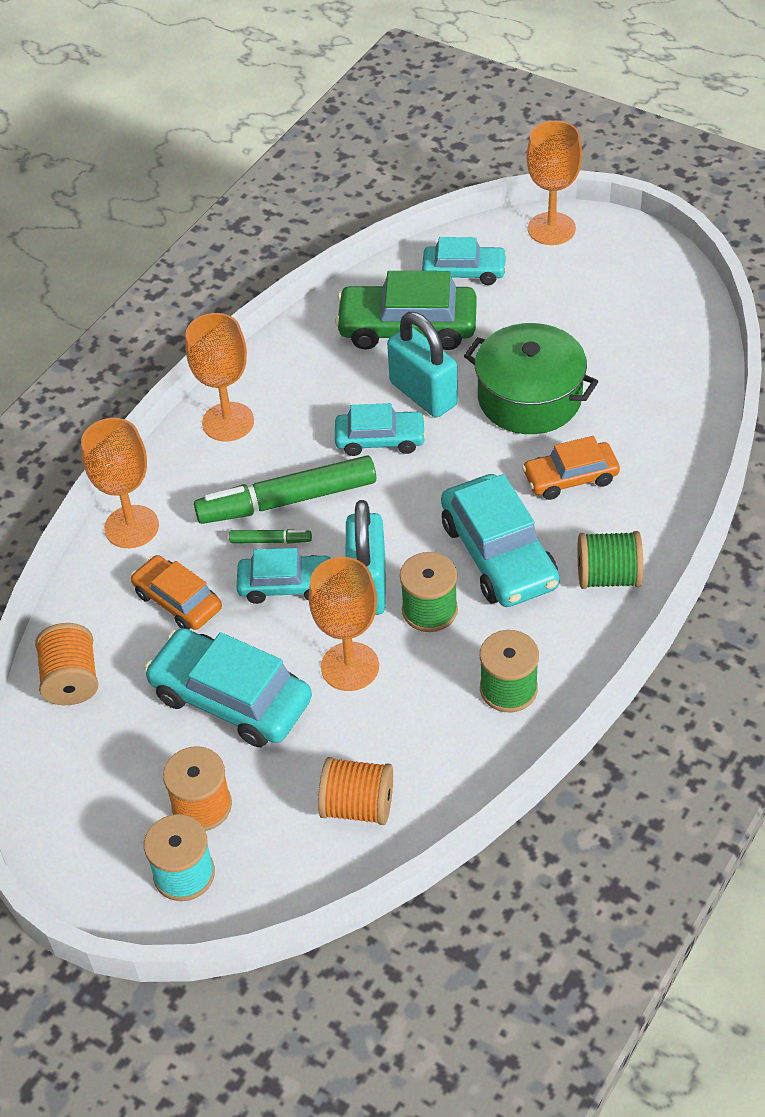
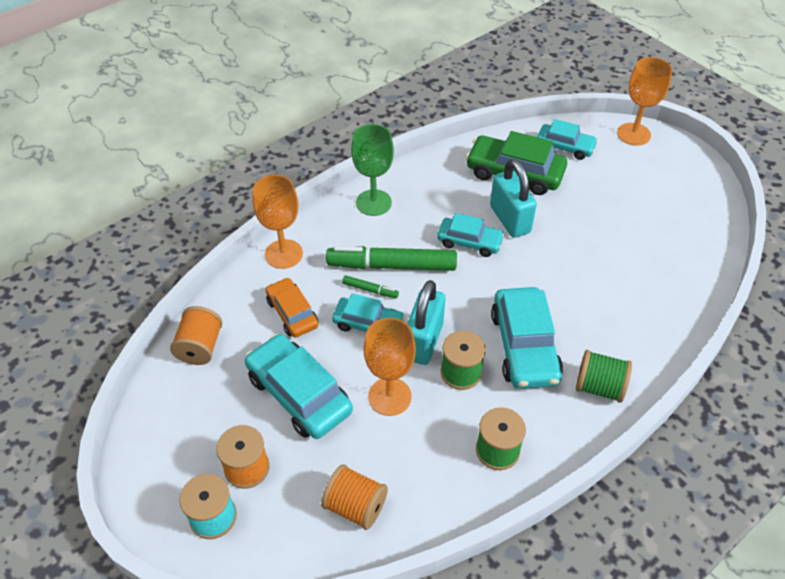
camera: 15 degrees right, 0 degrees up
(228, 422) = (373, 203): orange goblet -> green goblet
(529, 398) = (582, 242): green pot -> none
(570, 478) = (594, 306): orange car -> none

